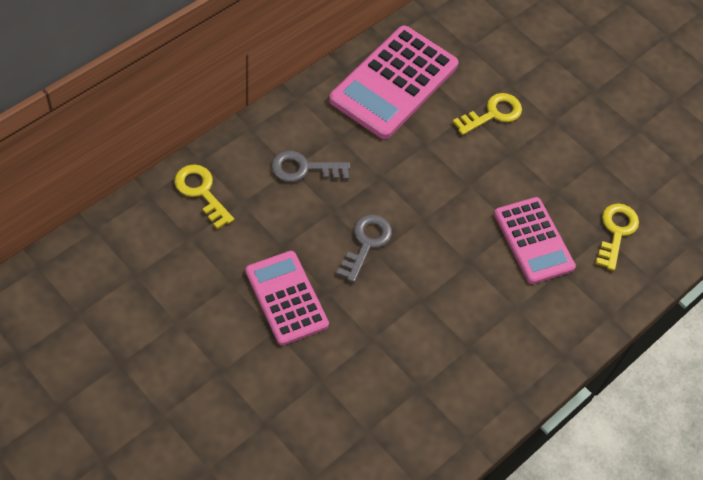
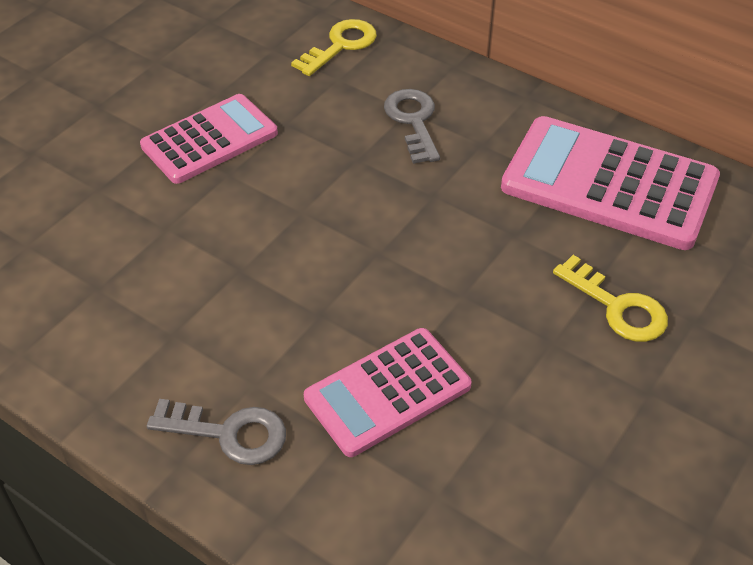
camera: 85 degrees right, 10 degrees down
(366, 243) = (316, 199): grey key -> grey key (229, 433)
(616, 231) = (451, 516): yellow key -> none

